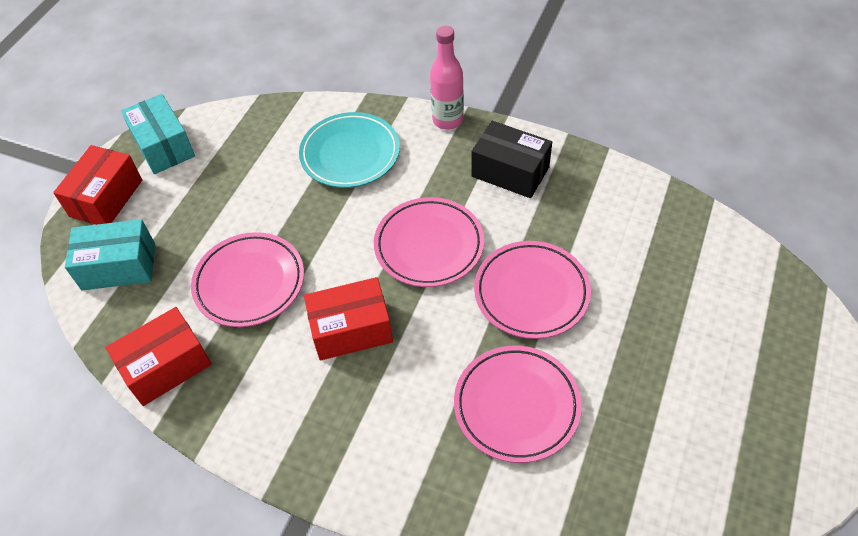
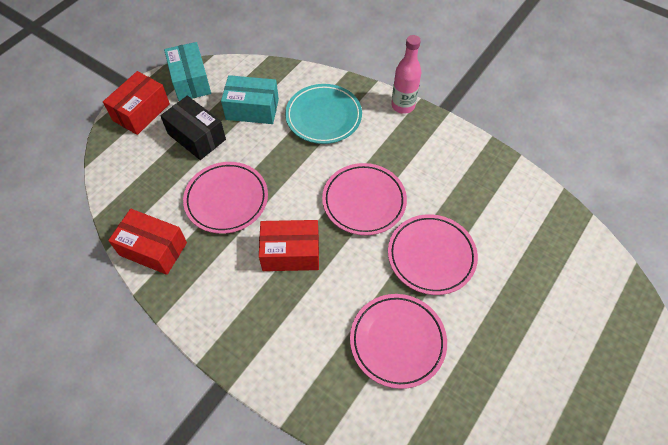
camera: 10 degrees right, 5 degrees up
(119, 266) = (138, 166): turquoise box -> turquoise box (252, 109)
(166, 366) = (153, 249): red box -> red box turned 45 degrees clockwise
(510, 172) = (439, 157): black box -> black box (196, 137)

